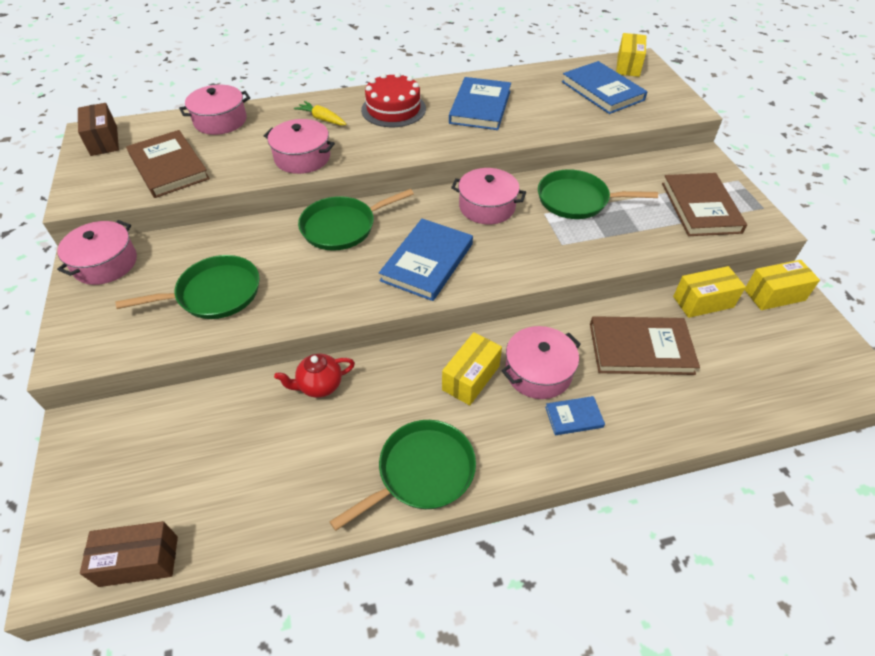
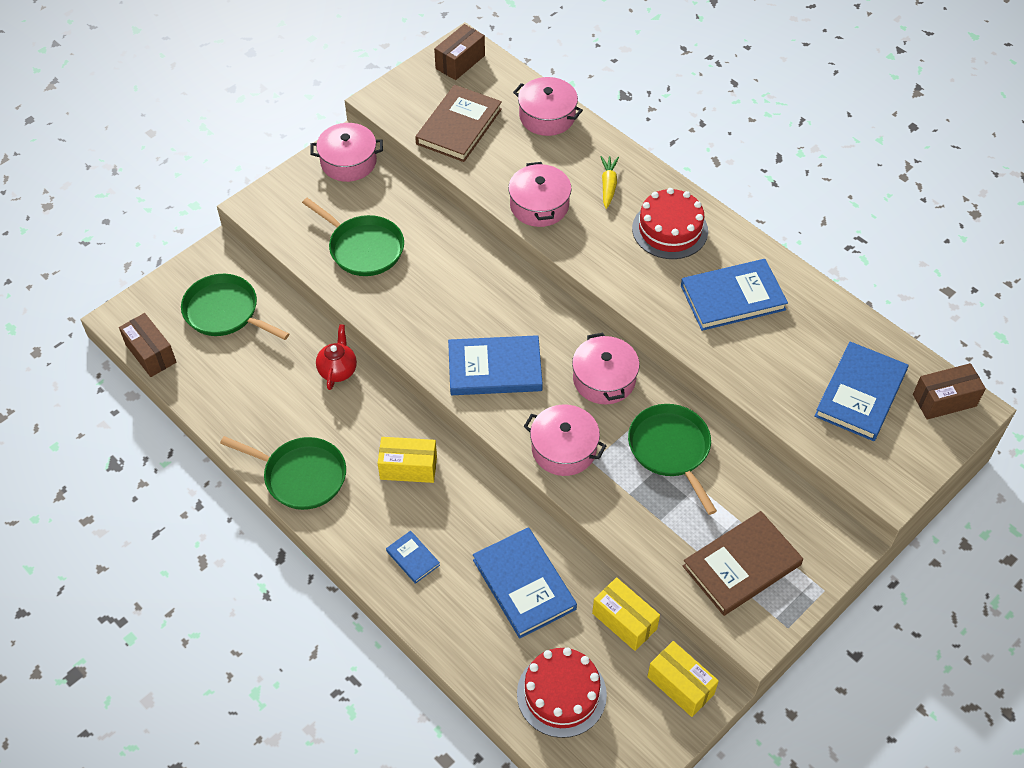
camera: 60 degrees right, 5 degrees up
(320, 386) = (338, 370): red teapot -> red teapot turned 60 degrees clockwise
(342, 227) = (496, 285): green pan -> green pan (224, 312)
(538, 372) = (445, 514): pink pot -> pink pot (564, 449)
(628, 66) = (944, 400): yellow box -> brown box
(640, 348) = (524, 584): brown book -> blue book
(762, 370) = (561, 694): none -> red cake

